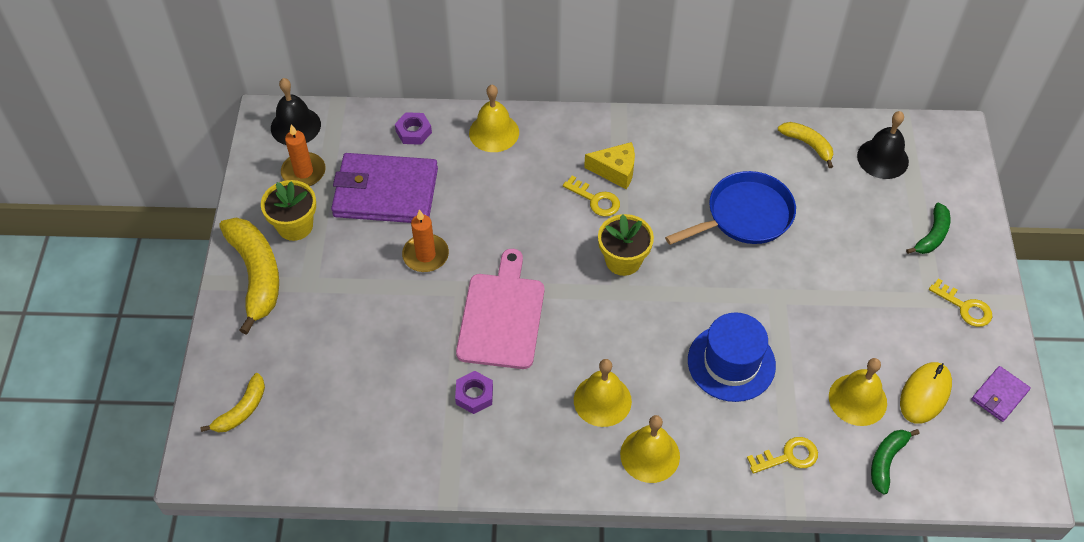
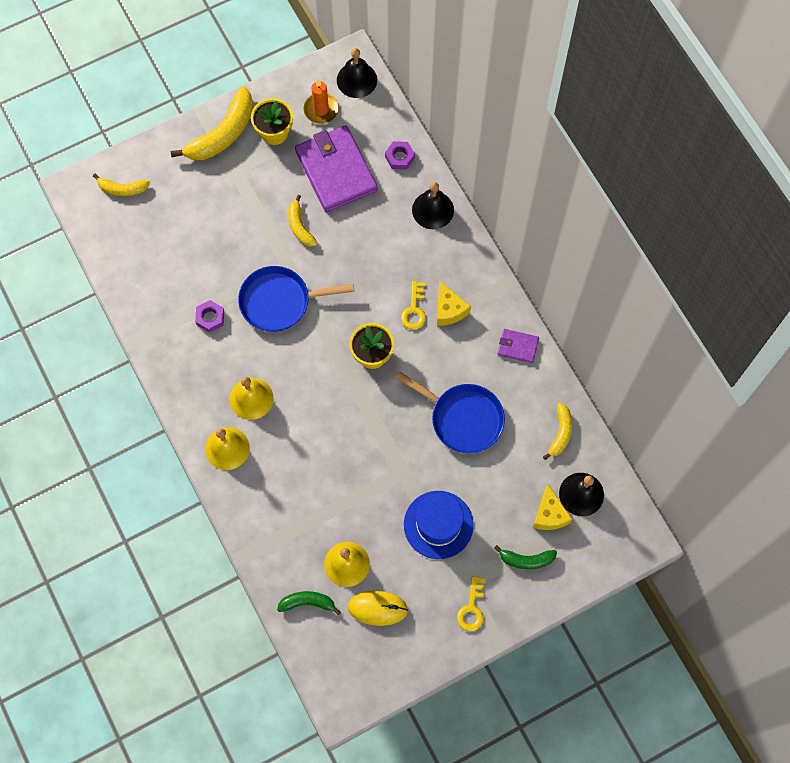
camera: 60 degrees right, 15 degrees up
(425, 255) = (300, 226): orange candle -> yellow banana
(494, 132) = (433, 210): yellow bell -> black bell
(502, 316) = (279, 301): pink cutting board -> blue pan
(731, 363) = (328, 467): blue hat -> blue hat (438, 524)
(788, 456) = (275, 537): yellow key -> none
(891, 193) = (549, 514): none -> yellow cheese
(999, 395) = (406, 660): purple wallet -> purple wallet (517, 347)

